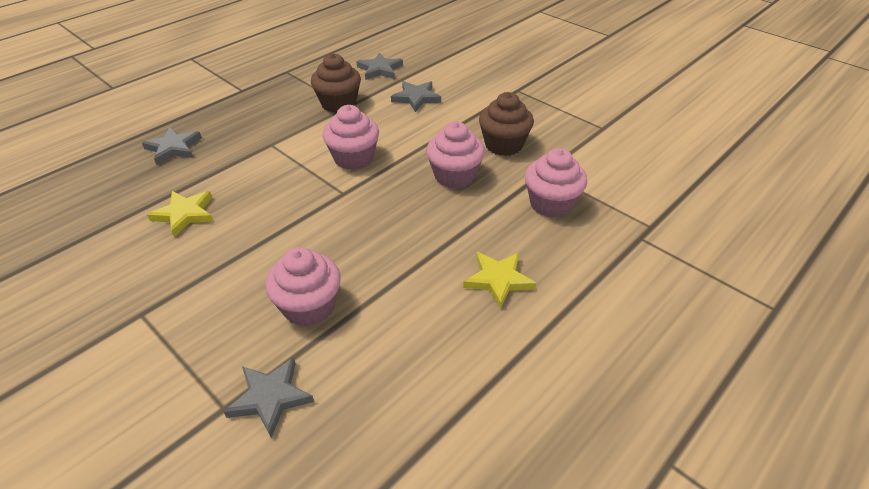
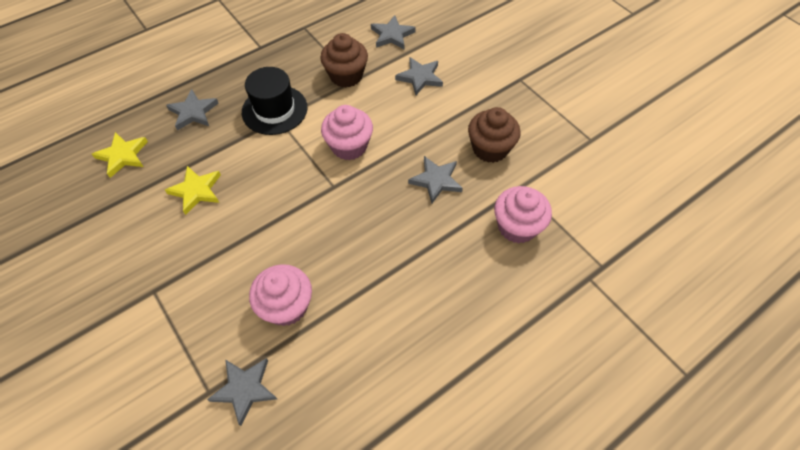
camera: 10 degrees right, 15 degrees up
(265, 137) = (274, 110): none -> black hat
(454, 176) = (436, 180): pink cupcake -> grey star
(498, 280) = (449, 304): yellow star -> yellow star (123, 156)

